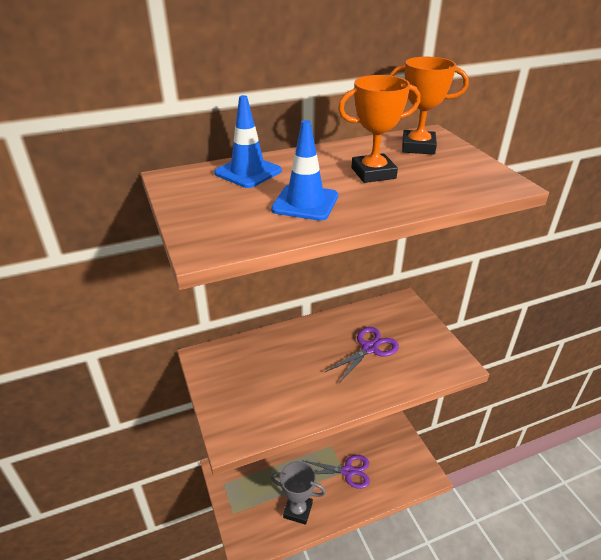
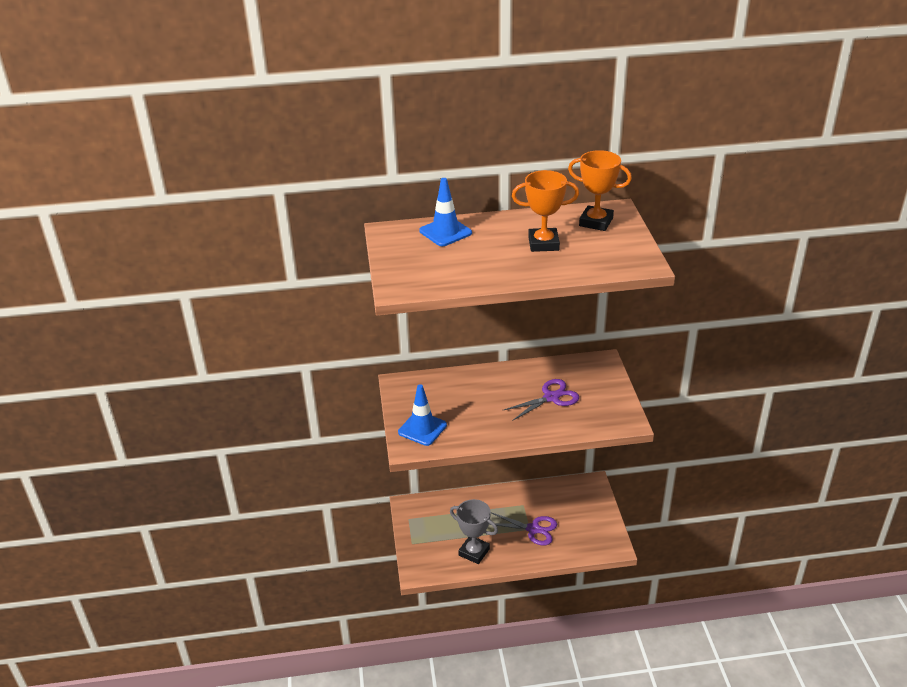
camera: 15 degrees right, 0 degrees up
(305, 203) = (478, 263): blue traffic cone -> blue traffic cone (422, 429)

